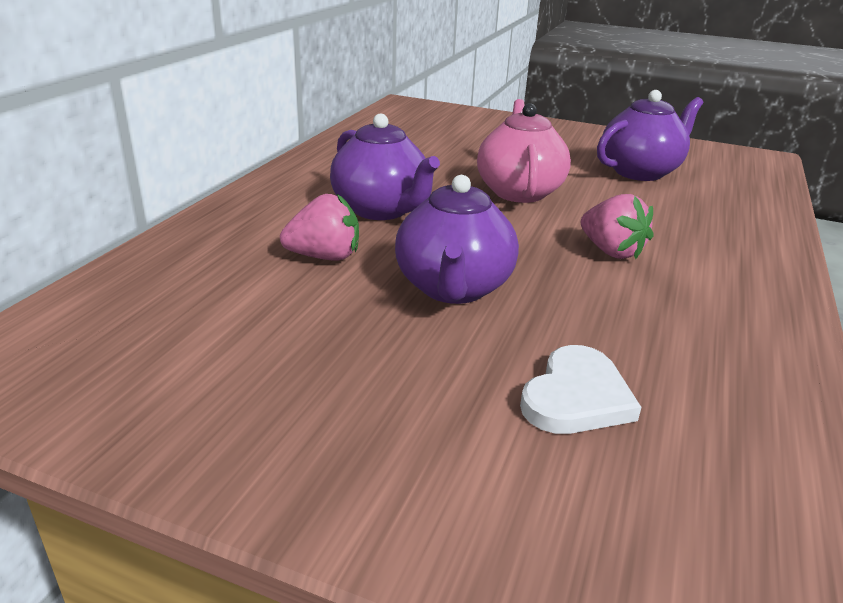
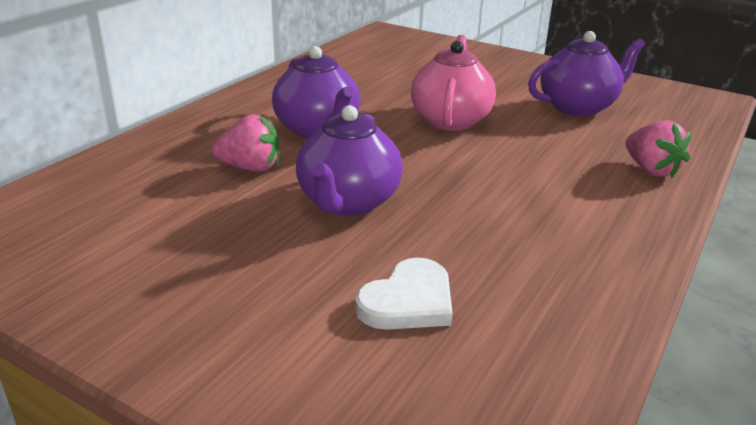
camera: 10 degrees right, 0 degrees up
(611, 251) = (508, 180): pink strawberry -> pink strawberry (651, 170)

